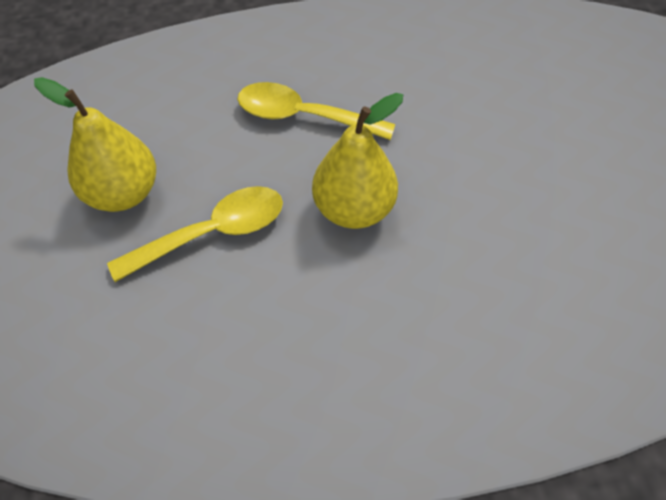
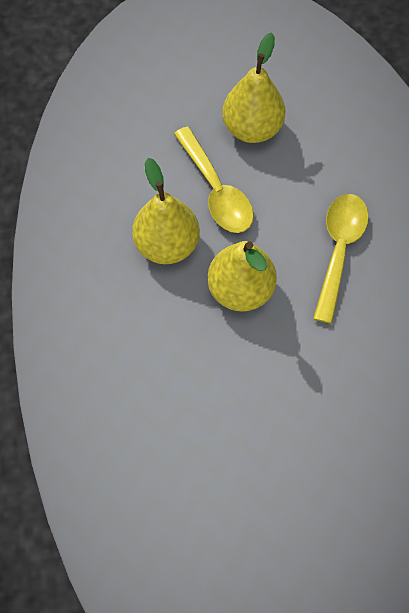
camera: 90 degrees right, 10 degrees up
(289, 290) = (167, 244): none -> yellow pear

